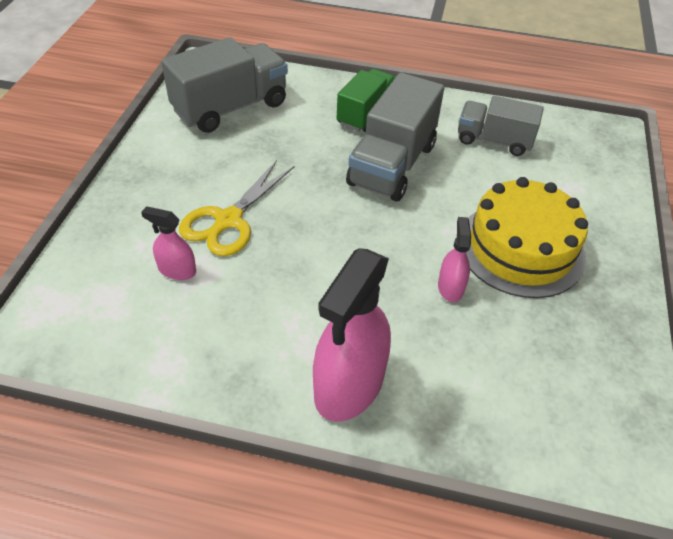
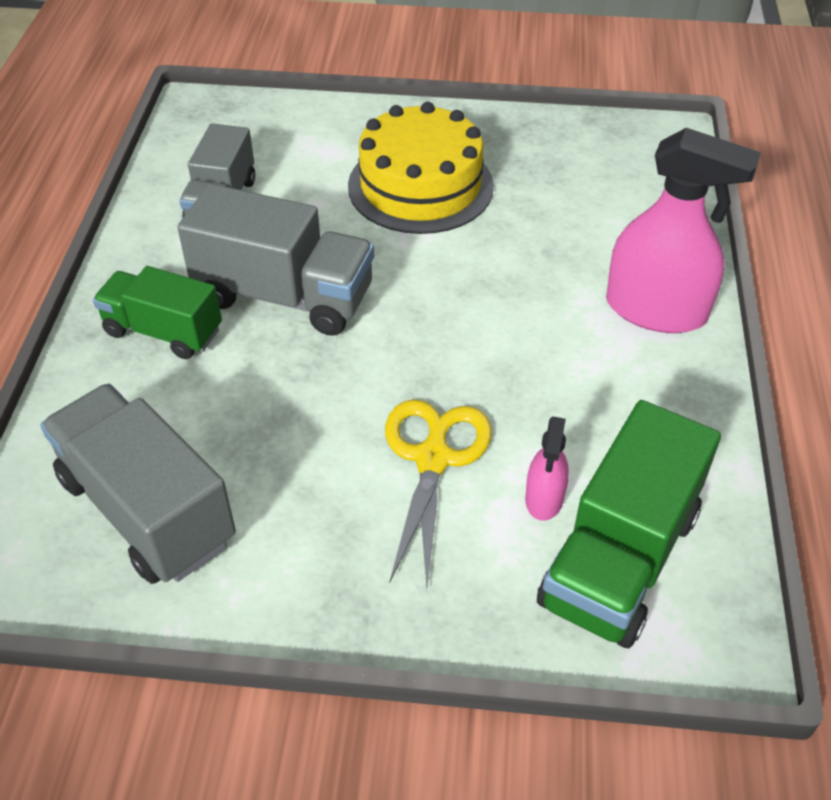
camera: 95 degrees left, 0 degrees up
(114, 300) = (619, 559): none -> green truck
(228, 220) = (433, 459): yellow scissors -> yellow scissors turned 105 degrees counterclockwise
(450, 287) = (495, 239): pink spray bottle -> none

